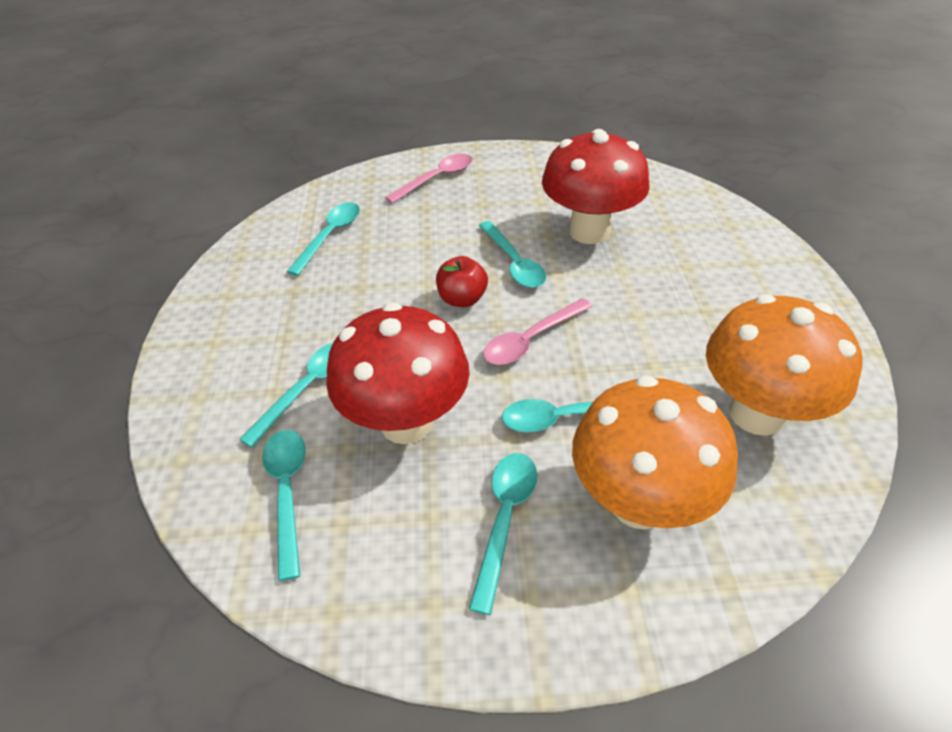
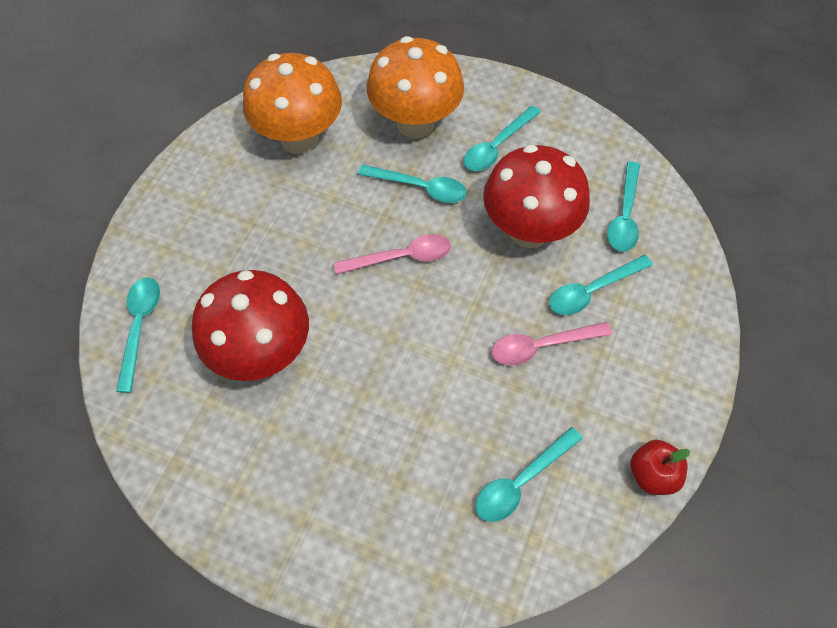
camera: 155 degrees left, 15 degrees up
(436, 179) = (357, 534): pink spoon -> pink spoon (541, 346)
(462, 299) = (431, 325): red apple -> red apple (652, 474)
(514, 263) = (360, 347): turquoise spoon -> turquoise spoon (140, 327)

